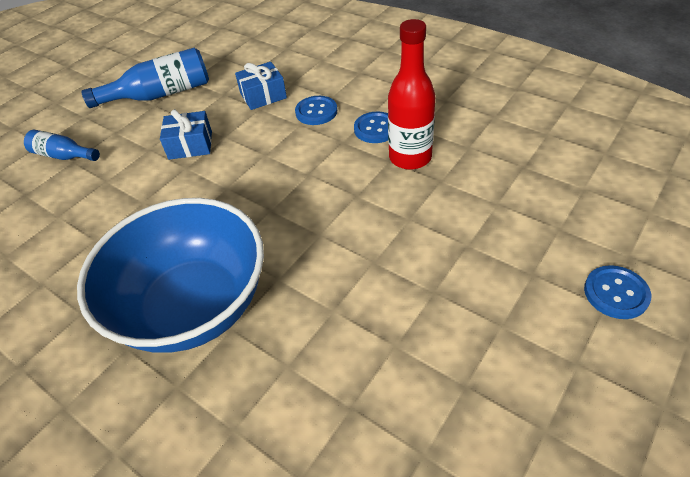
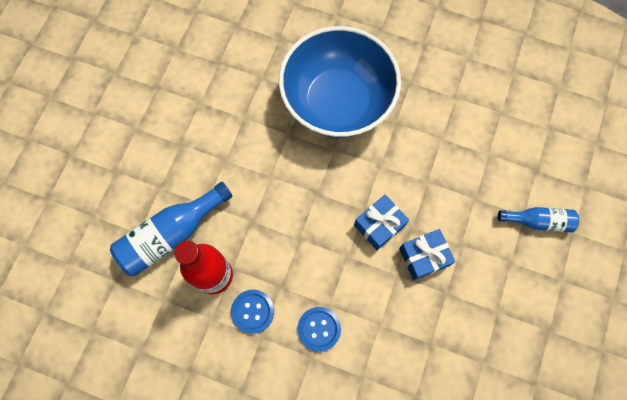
camera: 160 degrees right, 25 degrees up
(160, 94) = (502, 331): blue bottle -> blue bottle (171, 234)
(263, 95) = (385, 348): blue gift -> blue gift (379, 225)
(616, 293) = (62, 166): blue button -> none

